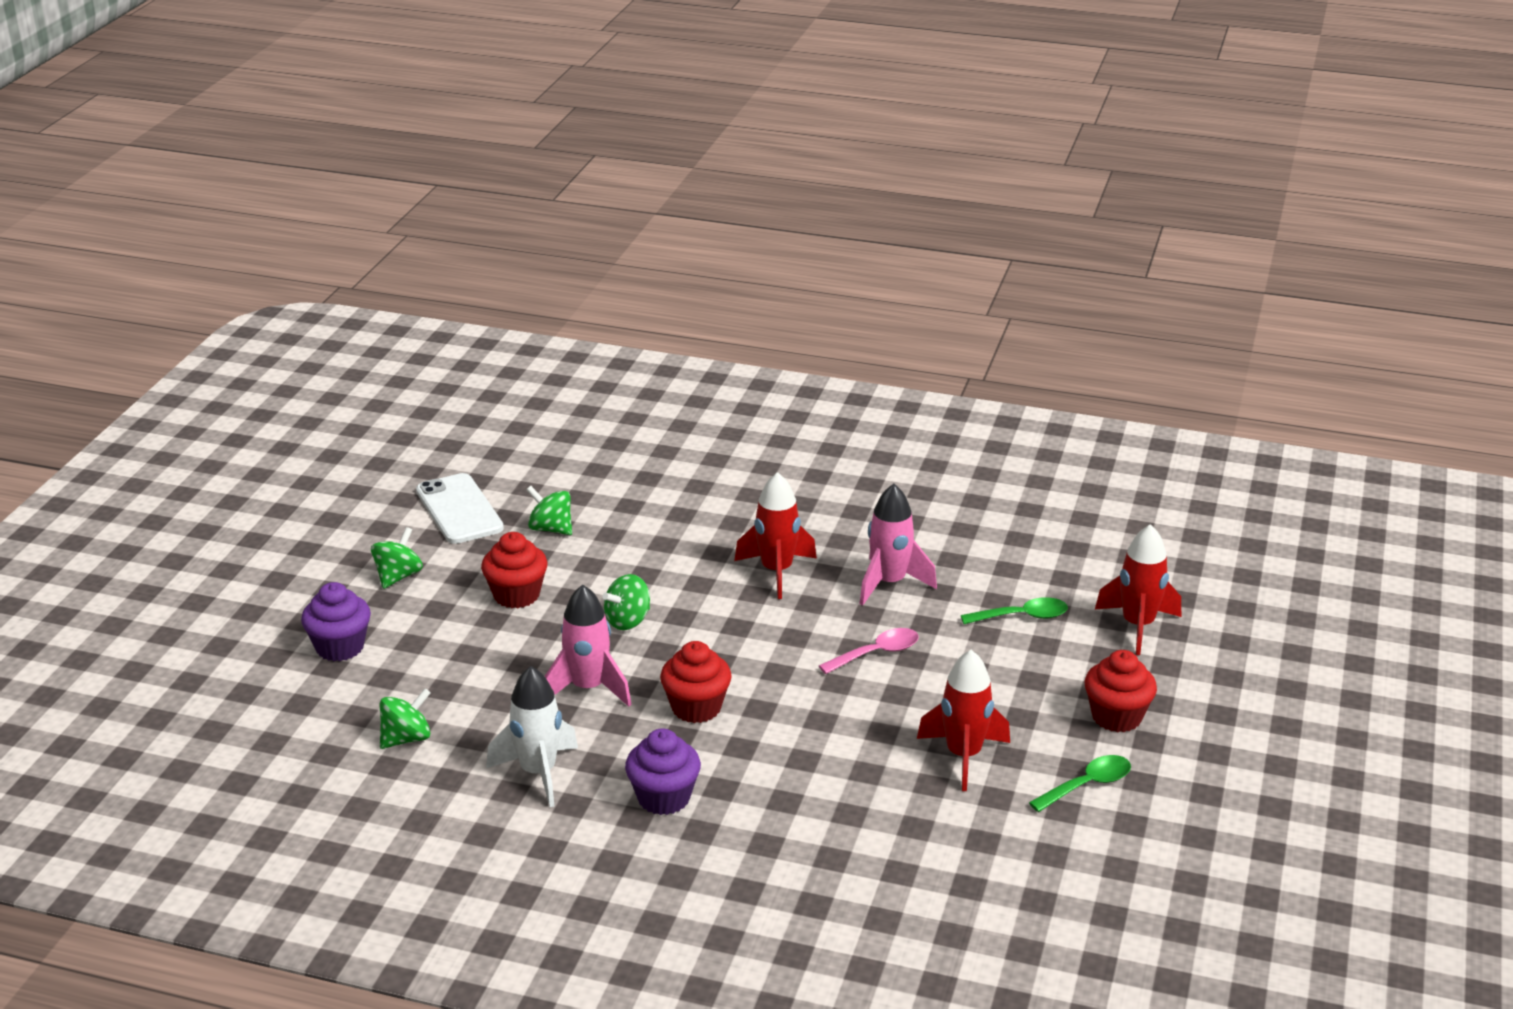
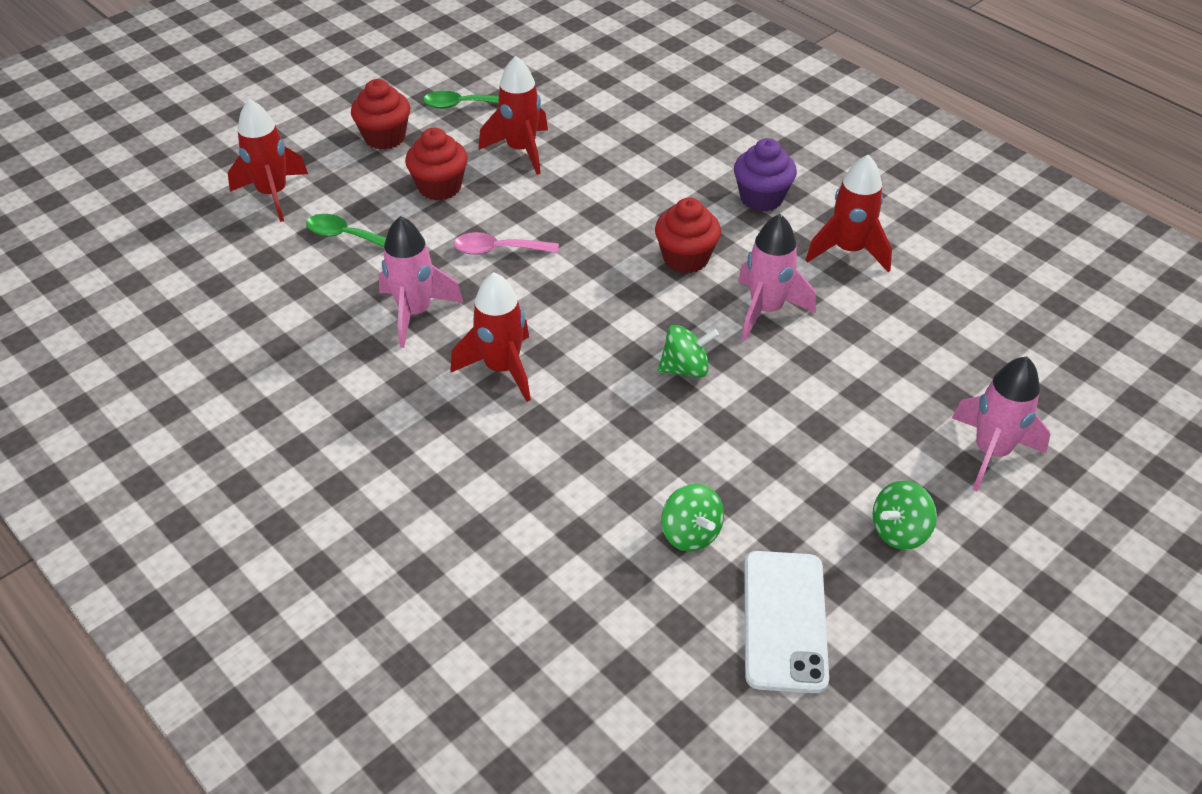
camera: 150 degrees left, 15 degrees up
(340, 647) = (991, 452): purple cupcake -> pink rocket
(406, 738) = (950, 322): green spinning top -> none
(516, 595) = (778, 447): red cupcake -> red cupcake (440, 187)
(538, 773) = (848, 251): white rocket -> red rocket

